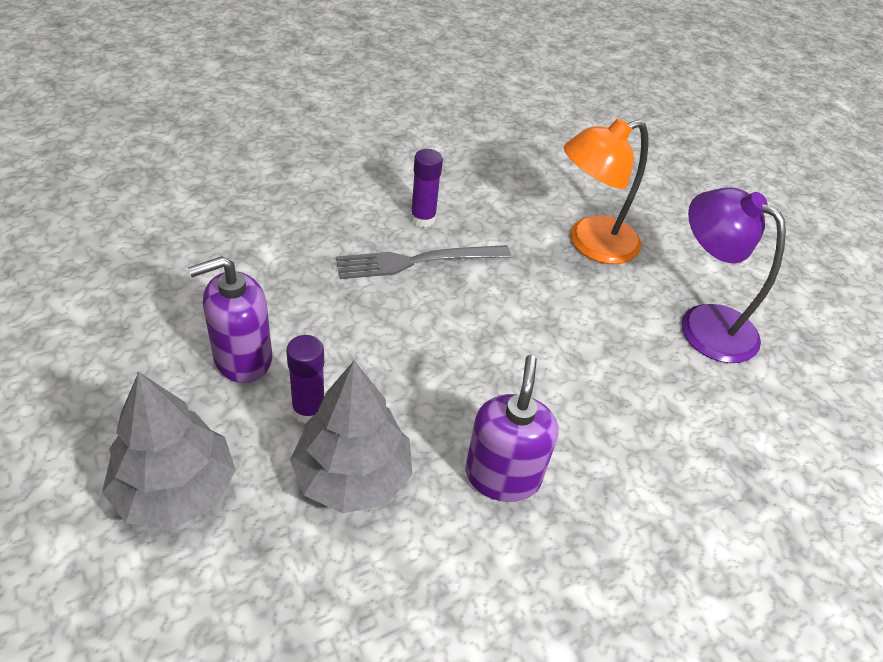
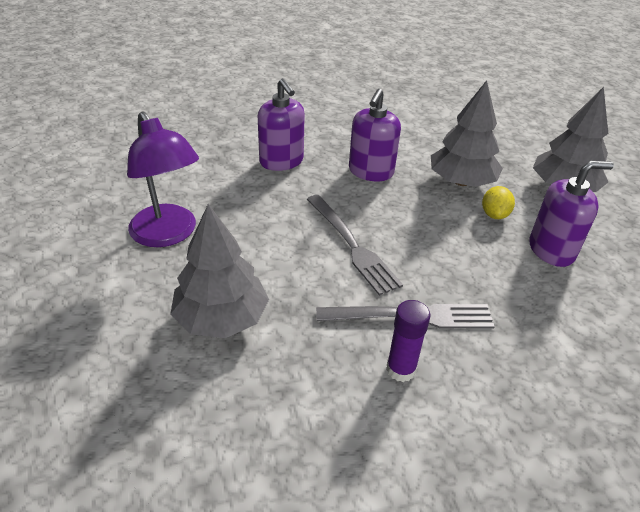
camera: 165 degrees left, 5 degrees down
(308, 410) = (494, 214): purple glue stick -> yellow lemon
(495, 334) = (352, 245): none -> grey fork
(591, 244) = (221, 318): orange lamp -> grey tree
(649, 477) = (281, 161): none -> purple soap dispenser

